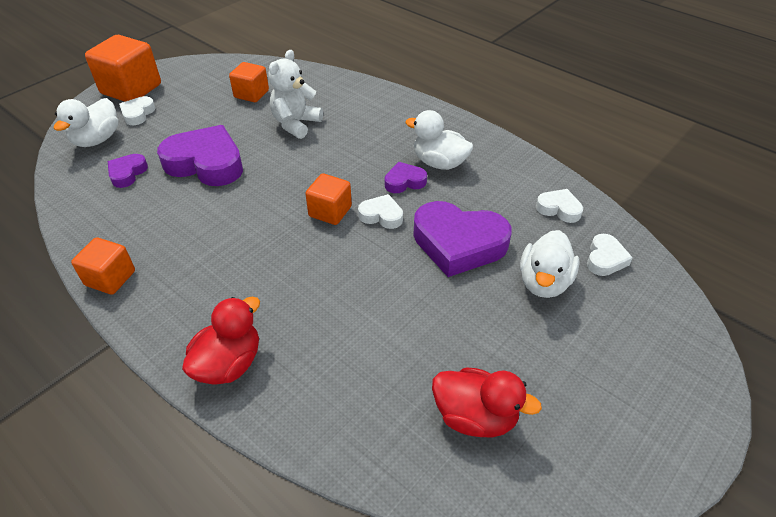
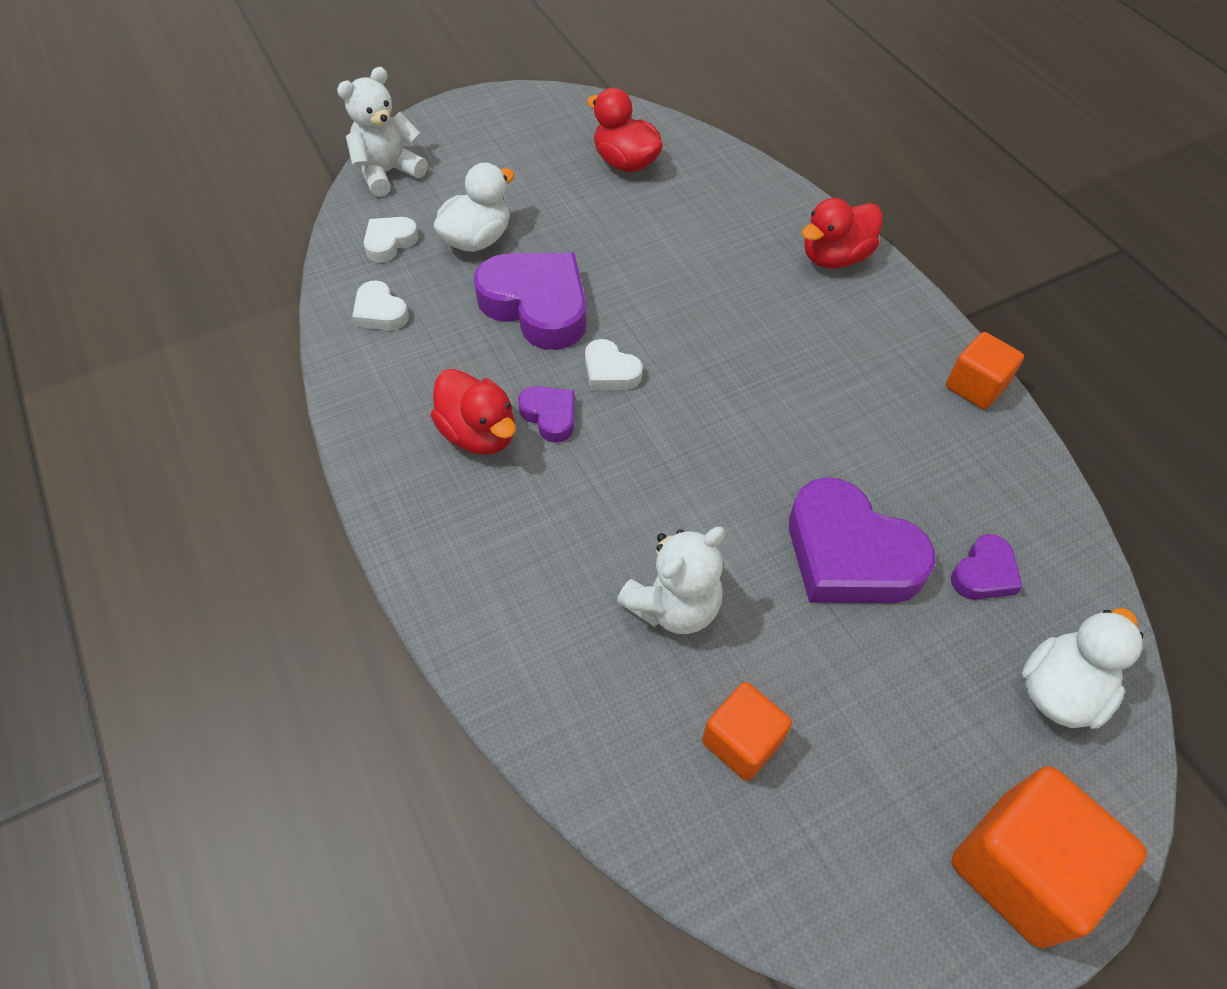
camera: 160 degrees left, 10 degrees up
(138, 114) = (990, 754): white heart -> none
(330, 211) = (676, 398): orange cube -> none
(404, 181) = (550, 416): purple heart -> purple heart turned 135 degrees counterclockwise
(439, 163) = (479, 433): white duck -> red duck
(676, 323) = (388, 173): none -> white teddy bear

